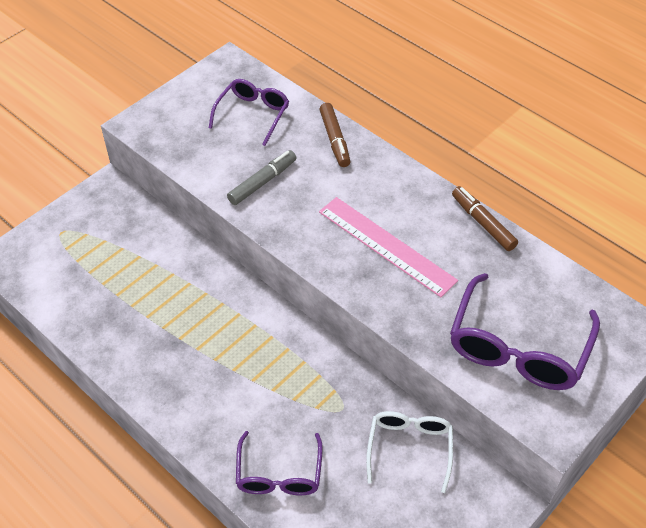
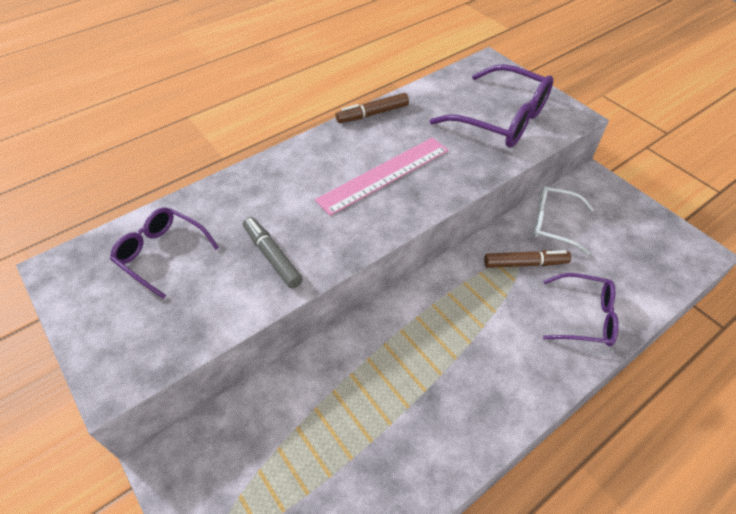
camera: 80 degrees left, 0 degrees up
(334, 140) = (234, 190): brown marker -> brown marker (525, 263)

